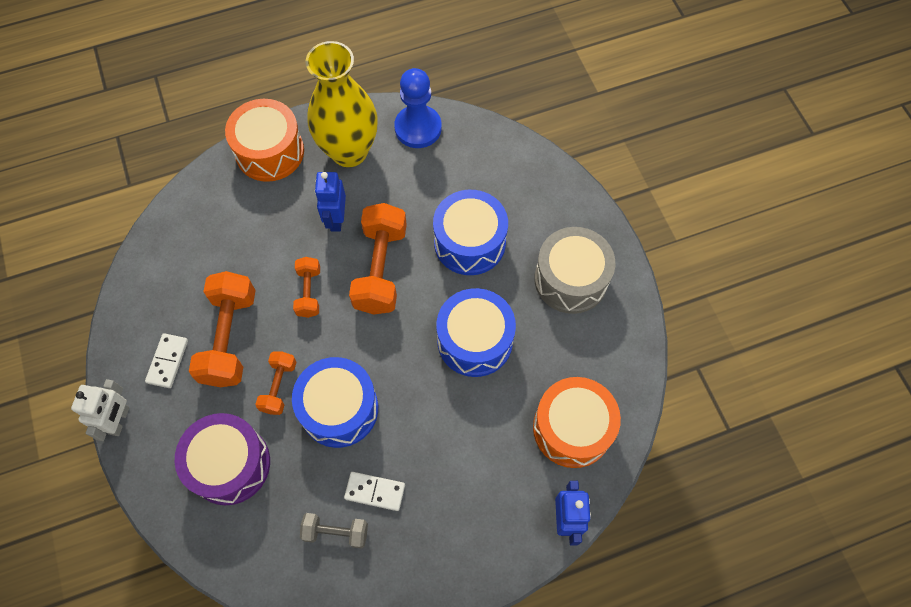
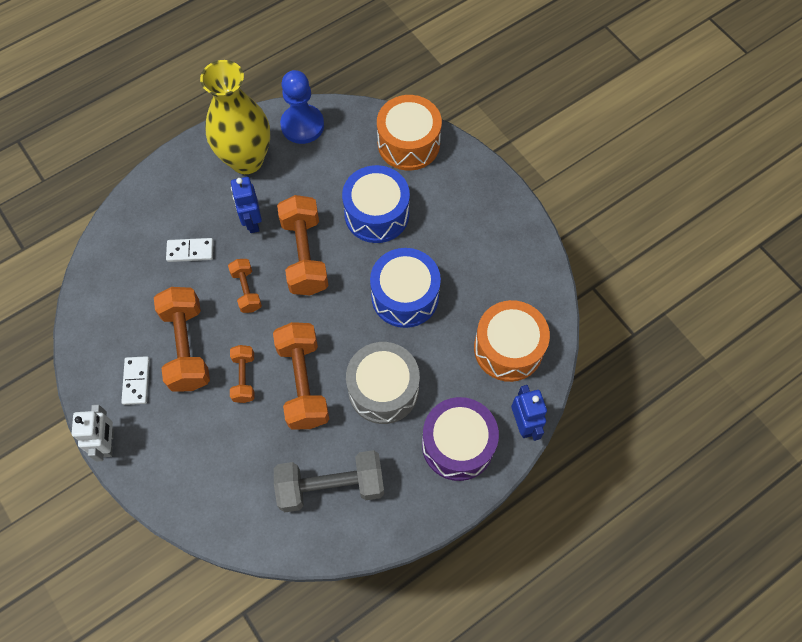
camera: 15 degrees left, 0 degrees up
(230, 464) = (220, 454): purple drum -> purple drum (458, 444)
(270, 152) = (174, 176): orange drum -> orange drum (408, 143)
(336, 532) = (331, 486): grey dumbbell -> grey dumbbell, size x1.84
(339, 409) = (303, 383): blue drum -> orange dumbbell
(375, 492) = (355, 444): white domino -> white domino (190, 251)
(570, 279) = (473, 225): grey drum -> grey drum (383, 389)

